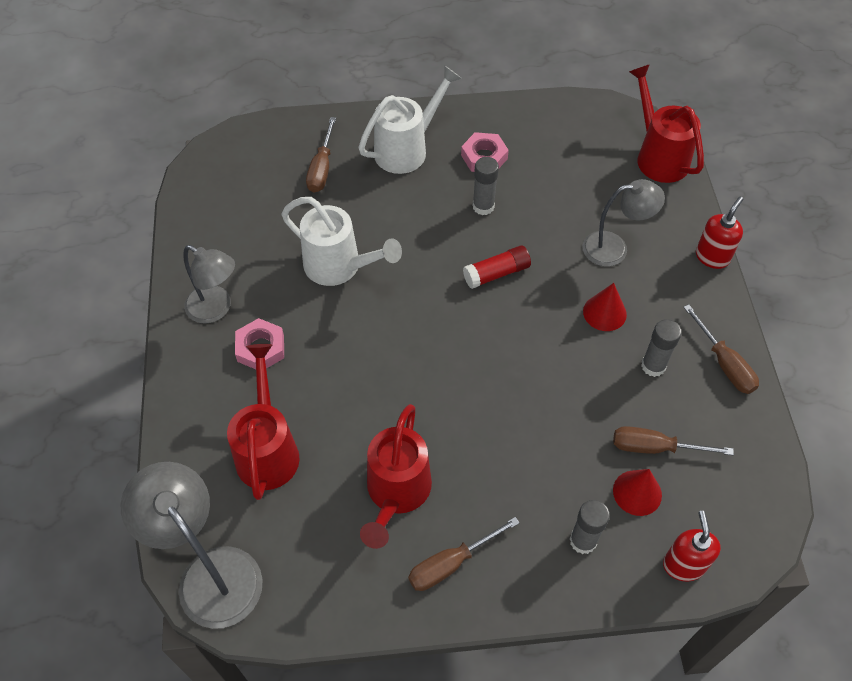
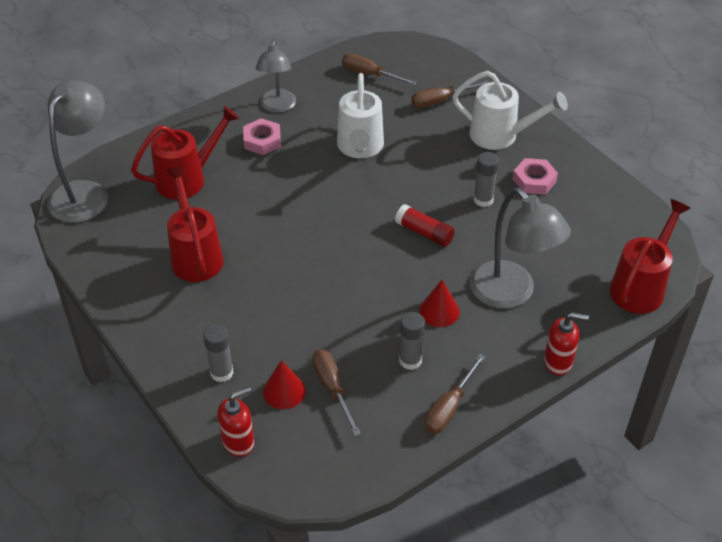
camera: 60 degrees right, 10 degrees down
(396, 493) = (195, 255): red watering can -> red watering can turned 90 degrees clockwise
(451, 563) = (159, 306): brown screwdriver -> brown screwdriver (370, 75)
(614, 248) = (511, 294): grey lamp -> grey lamp, size x1.51

